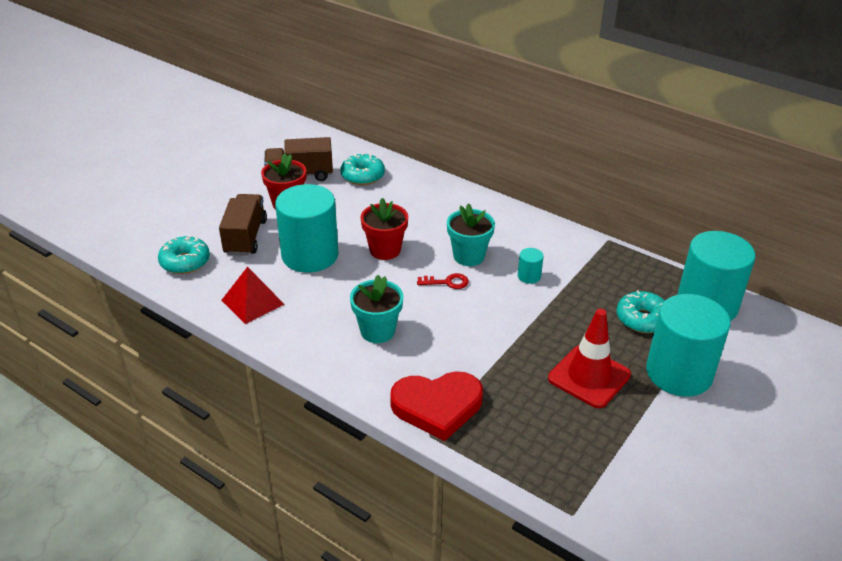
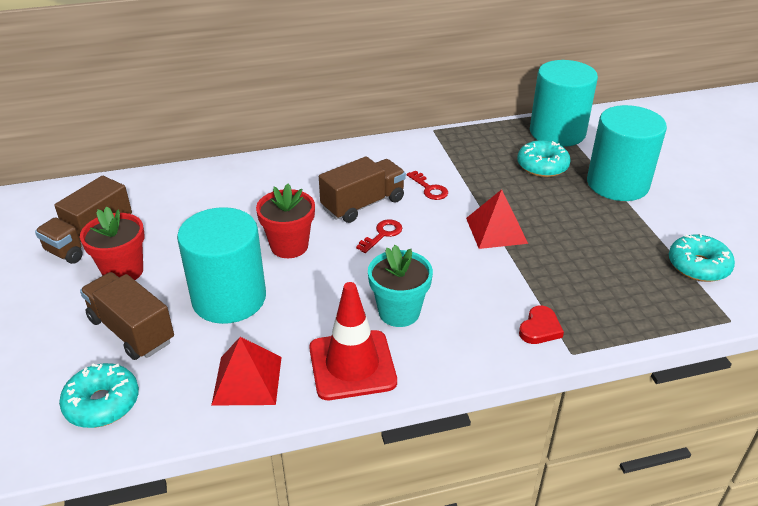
camera: 50 degrees left, 0 degrees up
(362, 176) = (159, 201): turquoise donut -> turquoise donut (698, 266)
(437, 406) = (540, 328): red heart -> red heart, size x0.47
(469, 256) = (363, 204): turquoise flower pot -> brown truck
(523, 333) = (496, 230): none -> red pyramid
(529, 276) = (429, 188): turquoise cylinder -> red key
(589, 377) = (582, 226): red traffic cone -> red traffic cone (352, 365)

